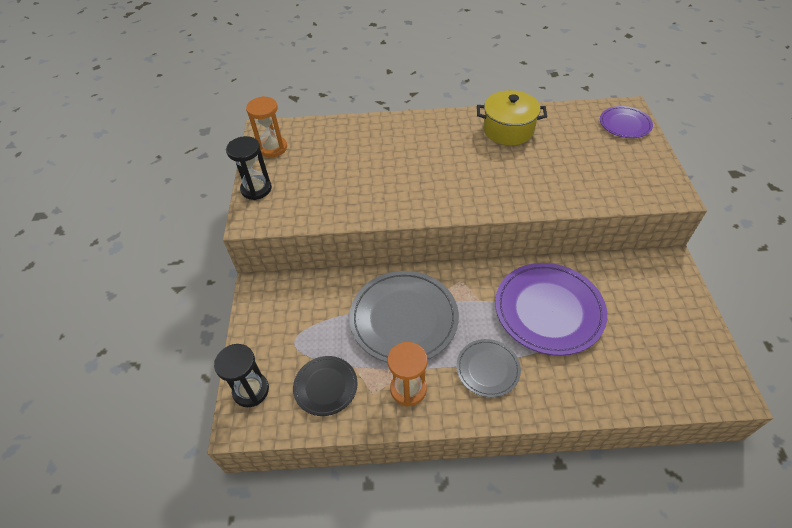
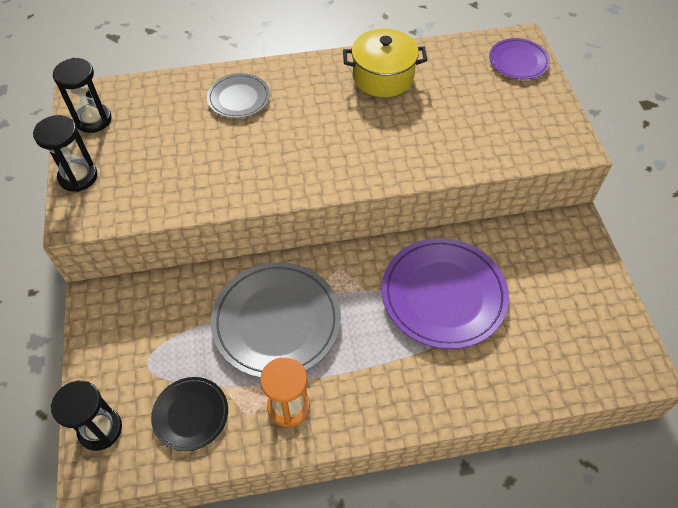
camera: 10 degrees left, 5 degrees up
(273, 148) = (93, 120): orange hourglass -> black hourglass
(488, 369) = (378, 372): grey plate -> grey plate (239, 98)

